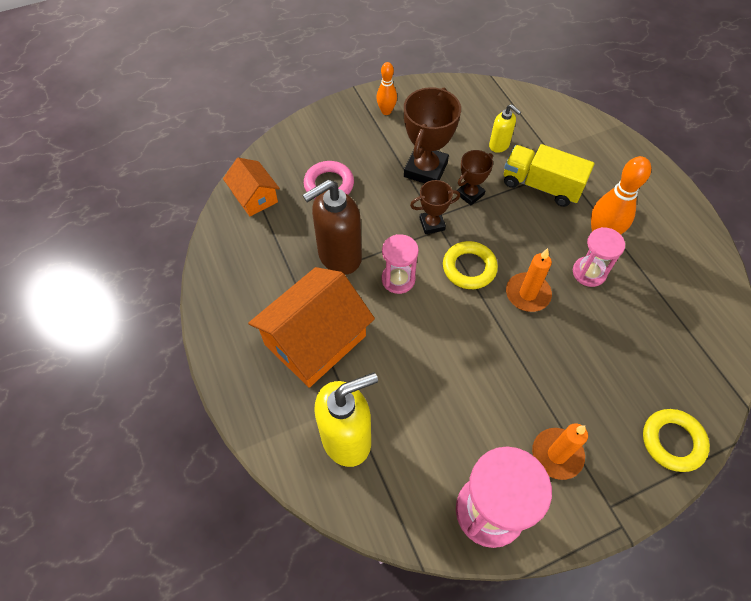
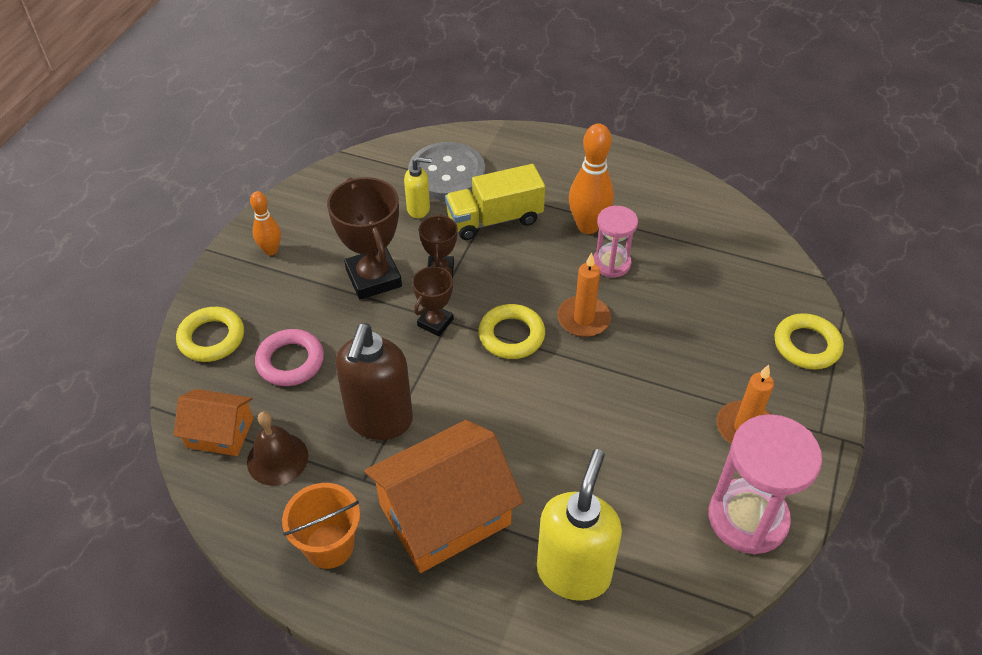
camera: 45 degrees left, 10 degrees down
(241, 304) = (329, 546): none -> orange bucket
(266, 234) = (277, 459): none -> brown bell
(304, 140) = (211, 338): none -> yellow ring
(315, 340) = (444, 514): orange house -> orange house turned 60 degrees clockwise
(398, 279) = (460, 395): pink hourglass -> none
(542, 134) = (447, 173): none -> grey button

